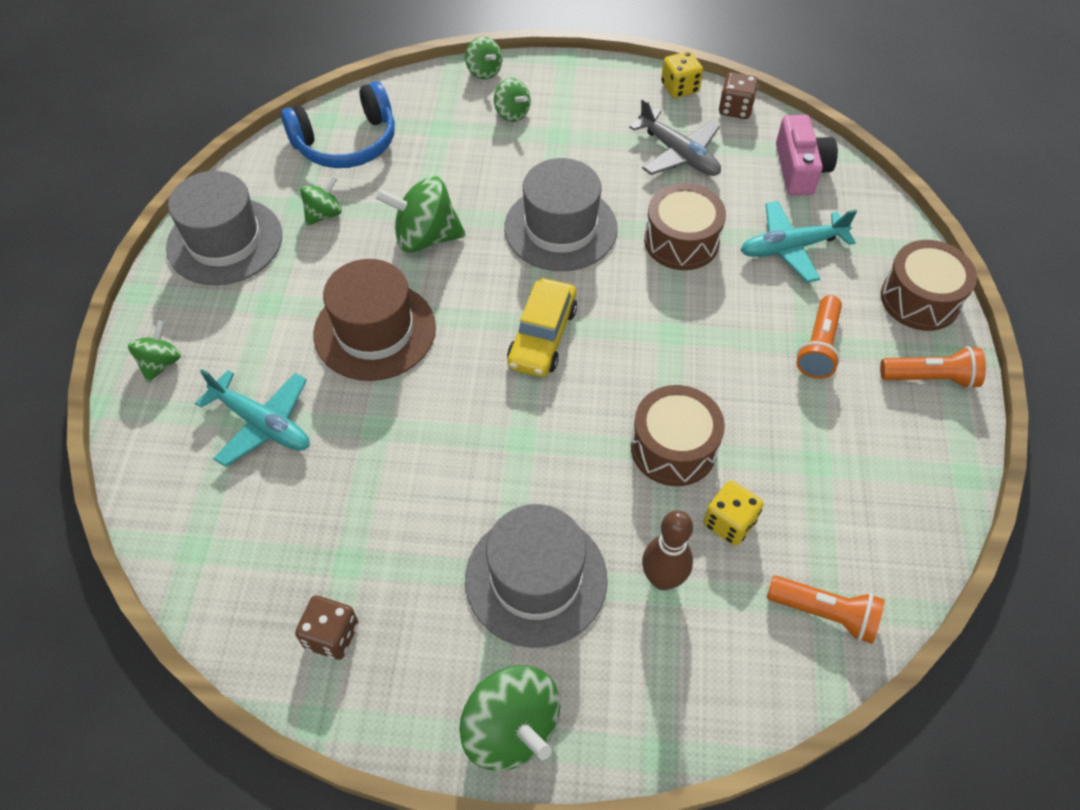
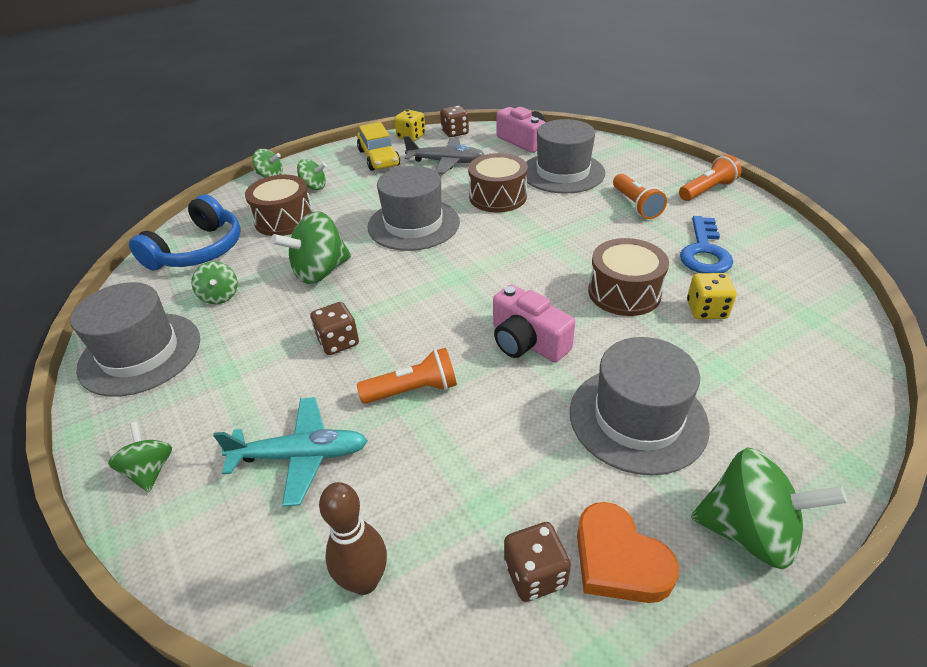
camera: 35 degrees left, 15 degrees down
(324, 214) = (220, 296): green spinning top -> green spinning top turned 150 degrees clockwise
(375, 331) = (338, 342): brown hat -> brown dice
(396, 672) = (619, 560): none -> orange heart
(526, 439) = (527, 341): none -> pink camera
(542, 336) = (468, 282): yellow car -> yellow car (379, 158)
(662, 579) = (712, 364): brown bowling pin -> brown bowling pin (364, 581)
(791, 247) = (562, 172): turquoise plane -> grey hat
(816, 456) = (704, 252): none -> blue key
(825, 613) = (818, 321): orange flashlight -> orange flashlight (413, 390)
(920, 299) = (655, 163): brown drum -> brown drum (284, 219)

